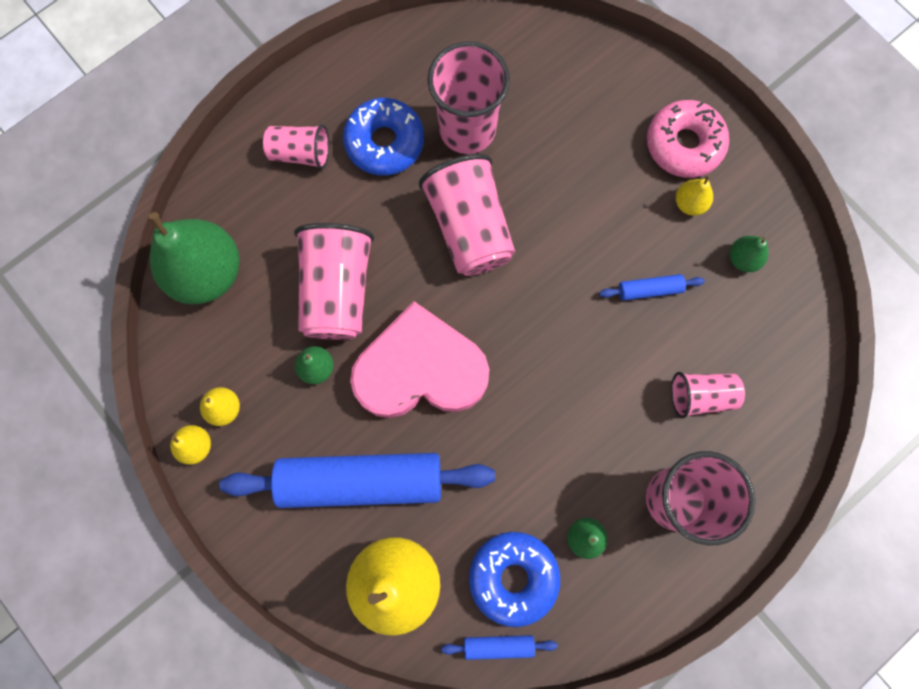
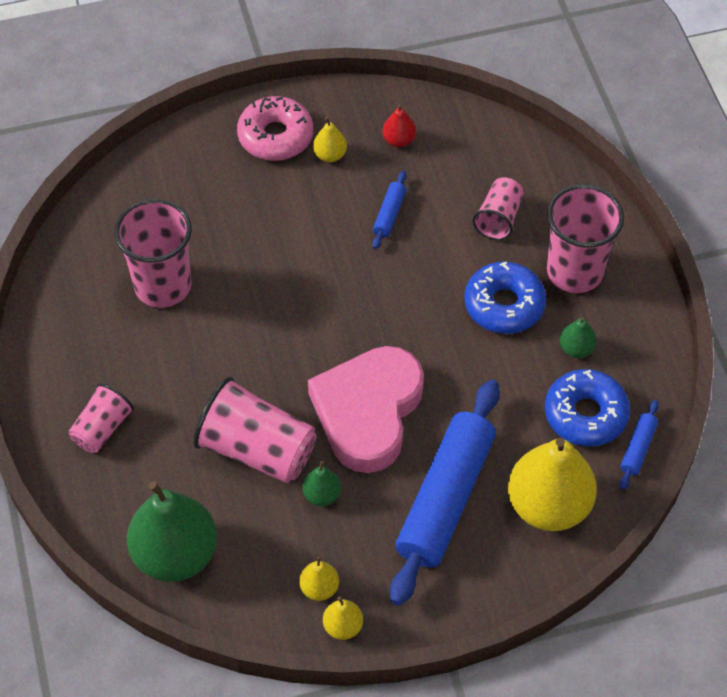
camera: 65 degrees left, 20 degrees down
(384, 142) = (135, 355): blue donut -> blue donut (504, 305)
(469, 228) = (258, 321): pink cup -> none
(743, 259) = (399, 140): green pear -> red pear

